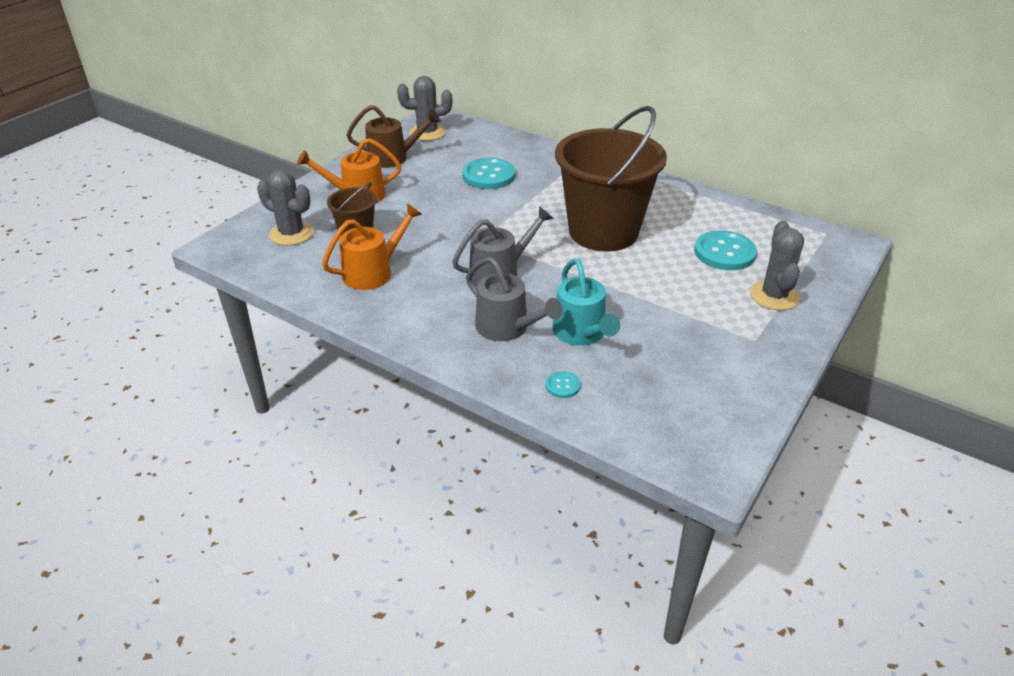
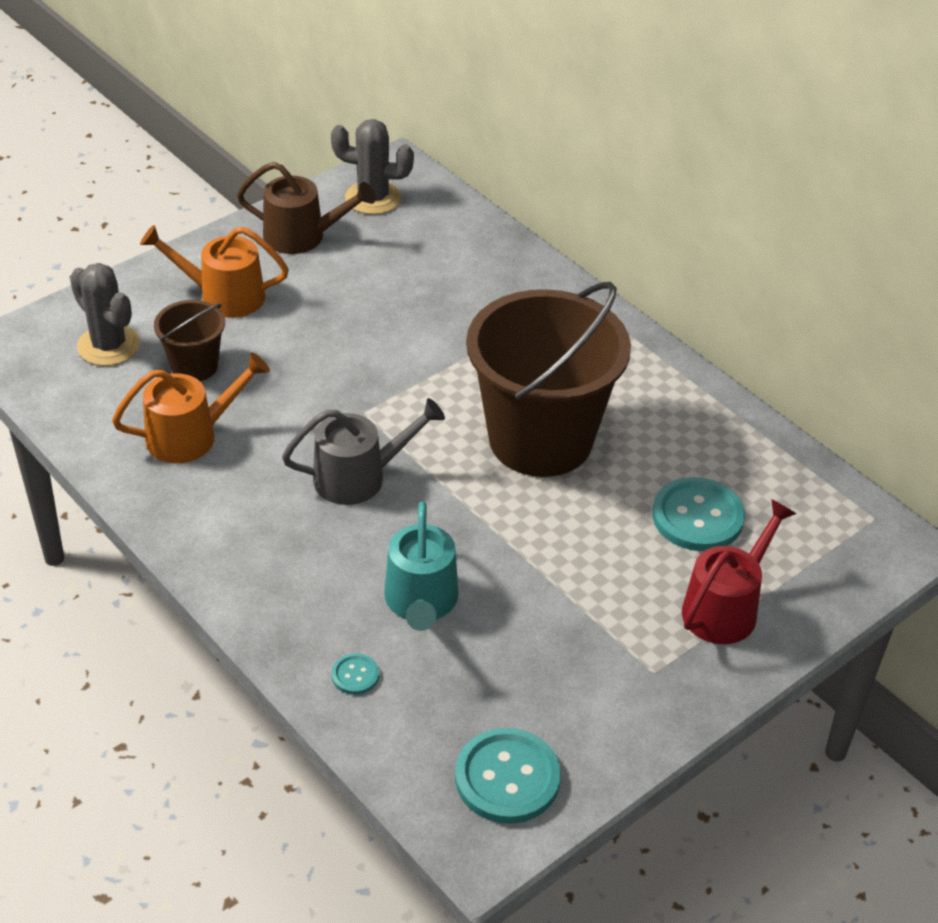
camera: 15 degrees right, 5 degrees up
(488, 175) = (425, 300): turquoise button -> turquoise button (507, 778)
(507, 328) = (326, 569): grey watering can -> none
(774, 296) = (725, 607): grey cactus -> red watering can

